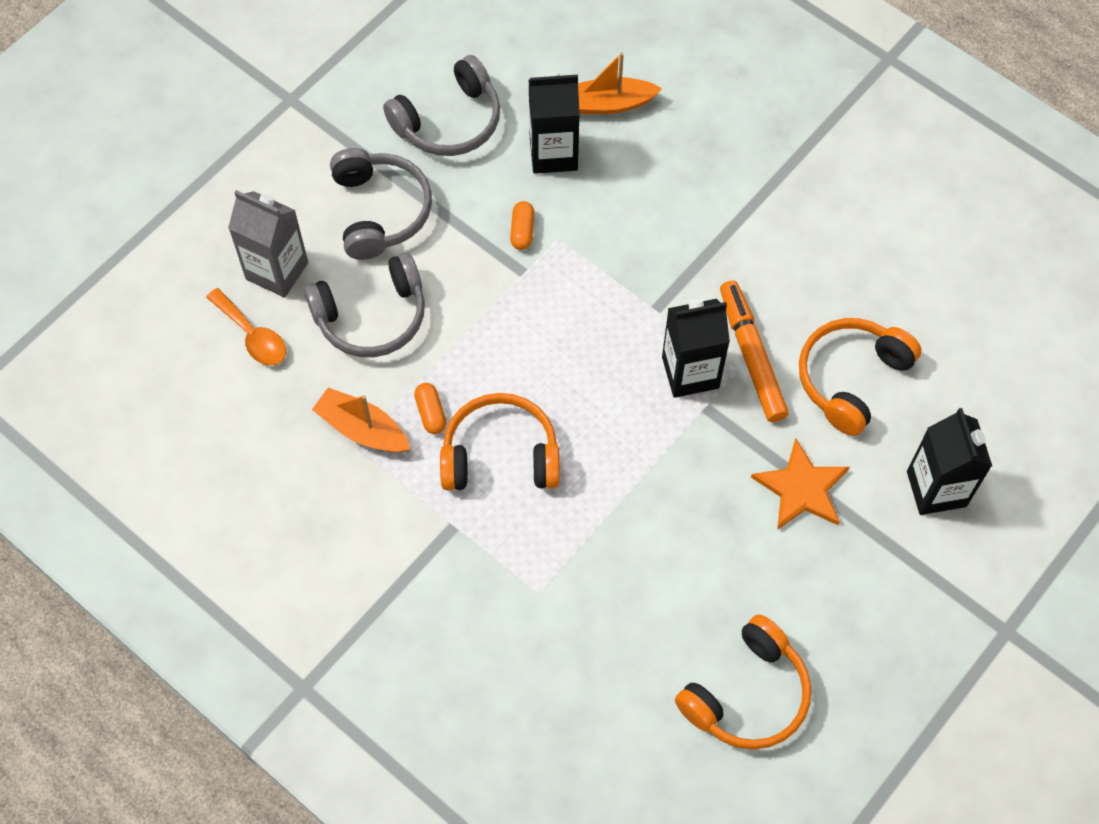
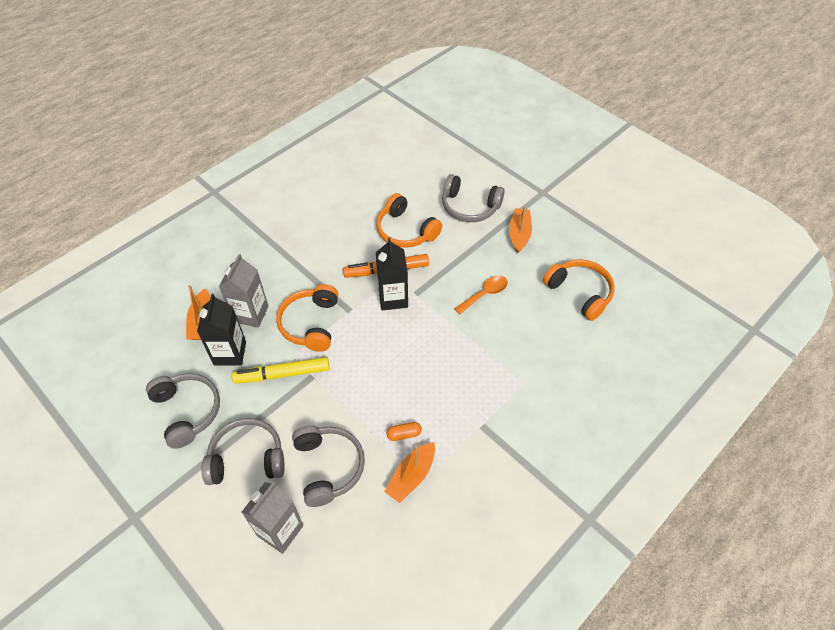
camera: 85 degrees left, 10 degrees down
(252, 335) = (330, 549): orange spoon -> orange spoon (485, 294)
(500, 455) = (436, 397): orange headphones -> orange headphones (311, 324)
(522, 231) = (282, 374): orange capsule -> yellow marker
(630, 167) = (251, 314): none -> grey carton
(801, 488) = (466, 258): orange star -> none
(879, 583) = (519, 234): none -> orange boat
(936, 489) = (469, 206): black carton -> grey headphones

